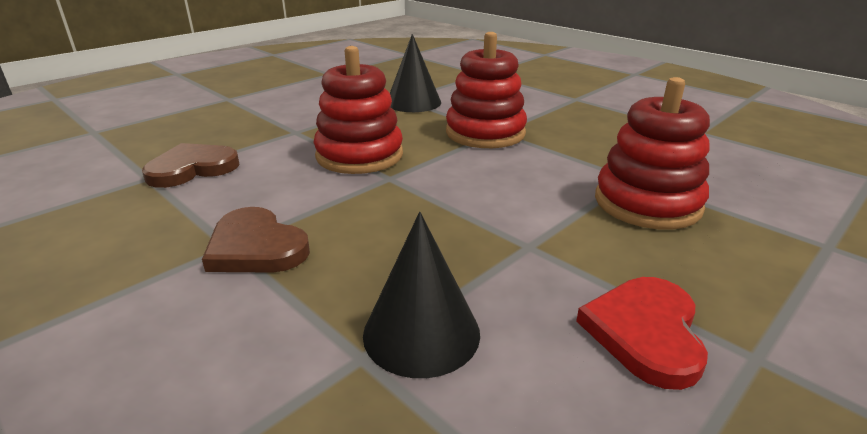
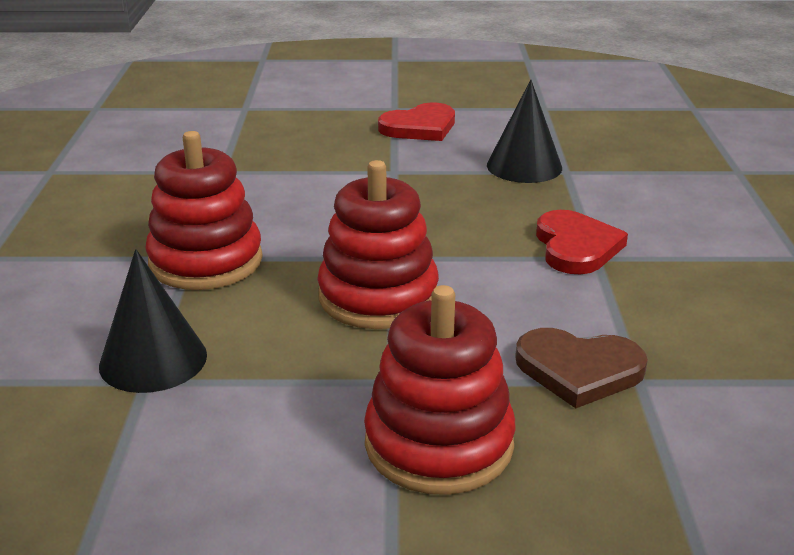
camera: 135 degrees left, 0 degrees up
(256, 247) = (576, 247): brown heart -> red heart
(647, 203) = (264, 156): red stacking toy -> red stacking toy (439, 444)

